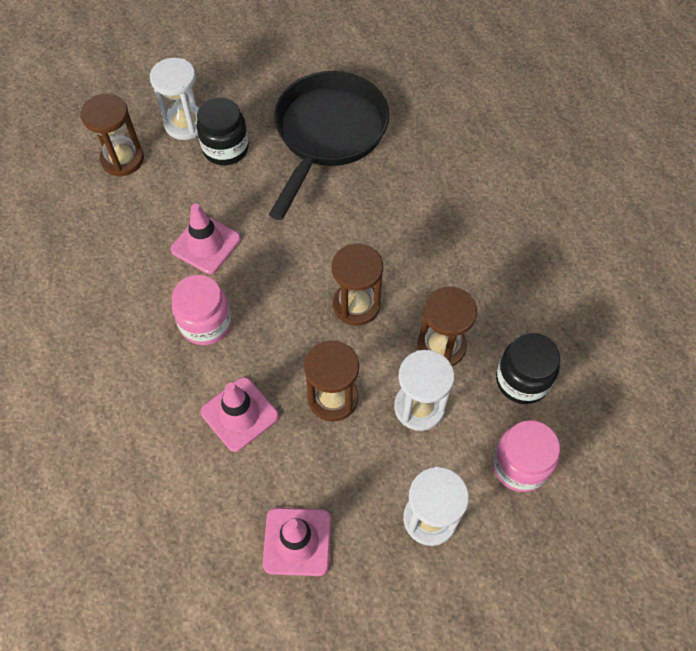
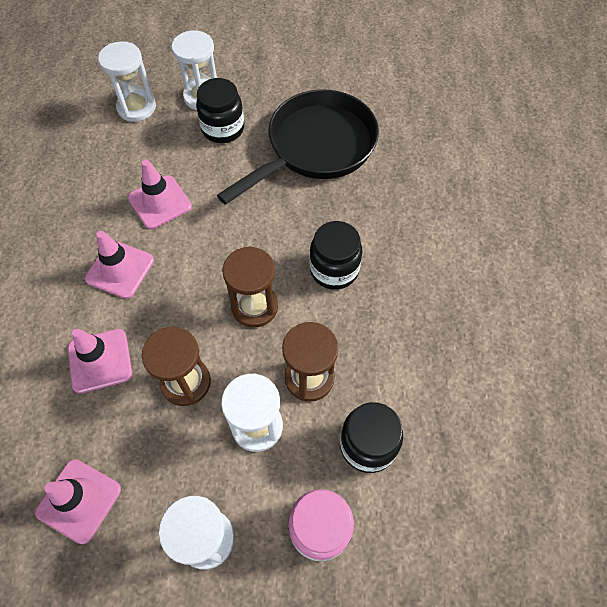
camera: 25 degrees right, 0 degrees up
(122, 159) = (136, 107): brown hourglass -> white hourglass
(206, 323) = (120, 269): pink jar -> pink traffic cone
(409, 242) = (334, 270): none -> black jar

